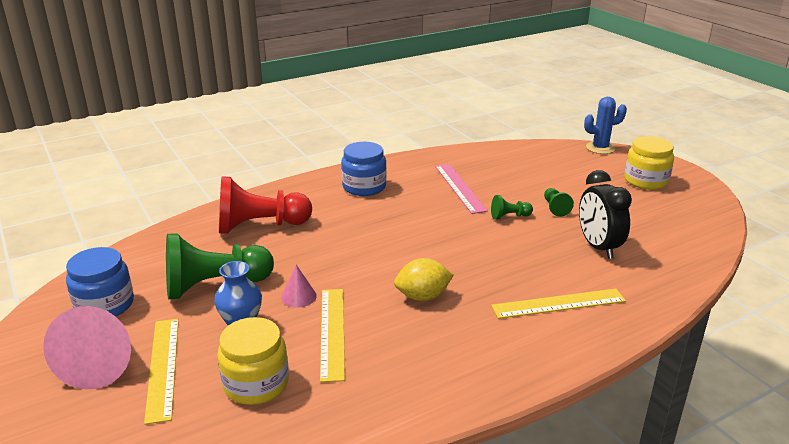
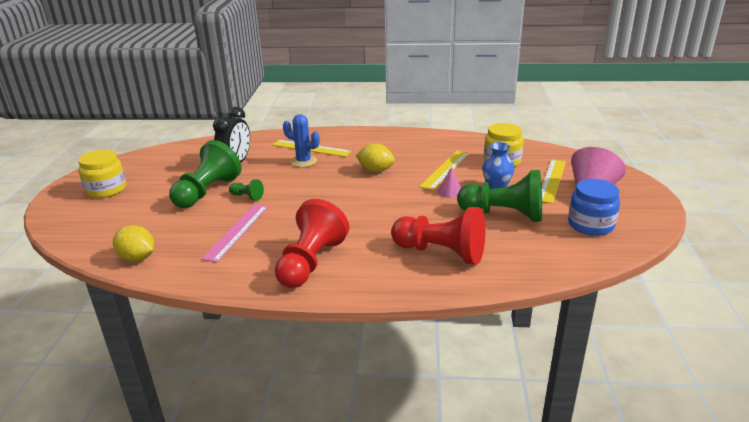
camera: 145 degrees left, 0 degrees up
(364, 187) = (310, 262): blue jar -> red pawn
(496, 153) = (137, 258): none -> yellow lemon
(555, 208) = (207, 192): green pawn -> green pawn, size x2.24
(600, 148) = (54, 228): blue cactus -> blue cactus (303, 161)

